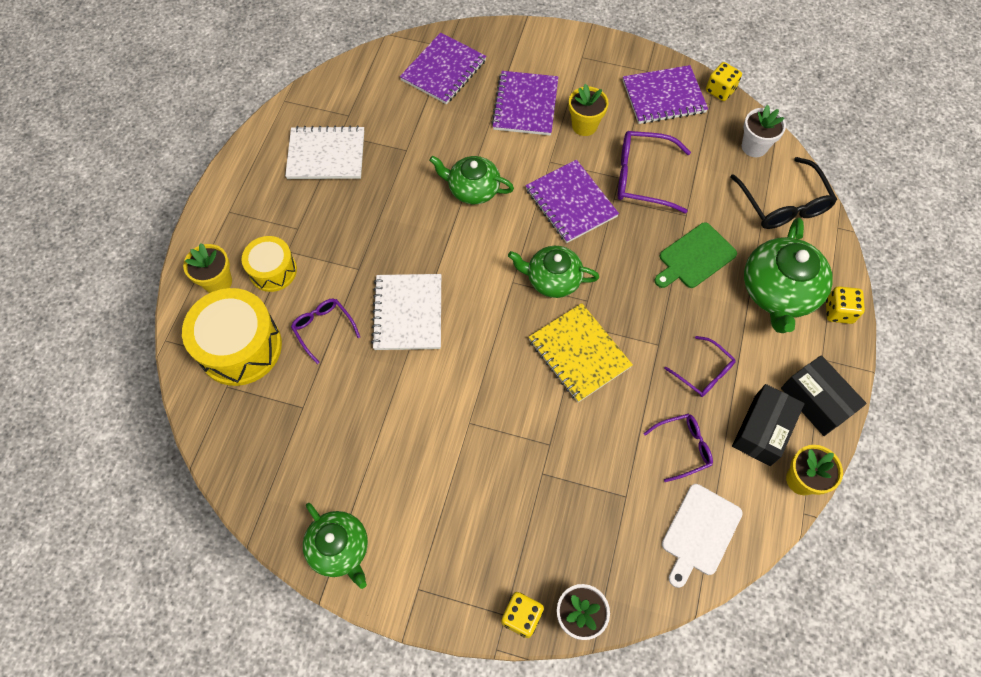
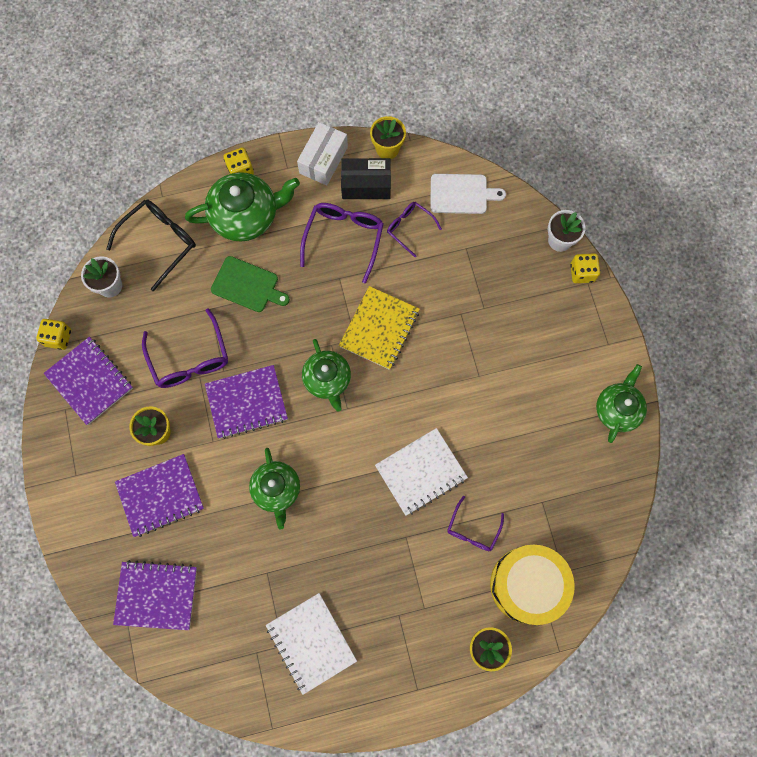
camera: 120 degrees left, 10 degrees up
(273, 270) = (449, 607): yellow drum -> none
(571, 203) = (246, 402): purple notebook -> purple notebook turned 45 degrees clockwise
(703, 372) = (344, 238): purple glasses -> purple glasses, size x1.64
(816, 401) = (323, 160): black box -> white box

